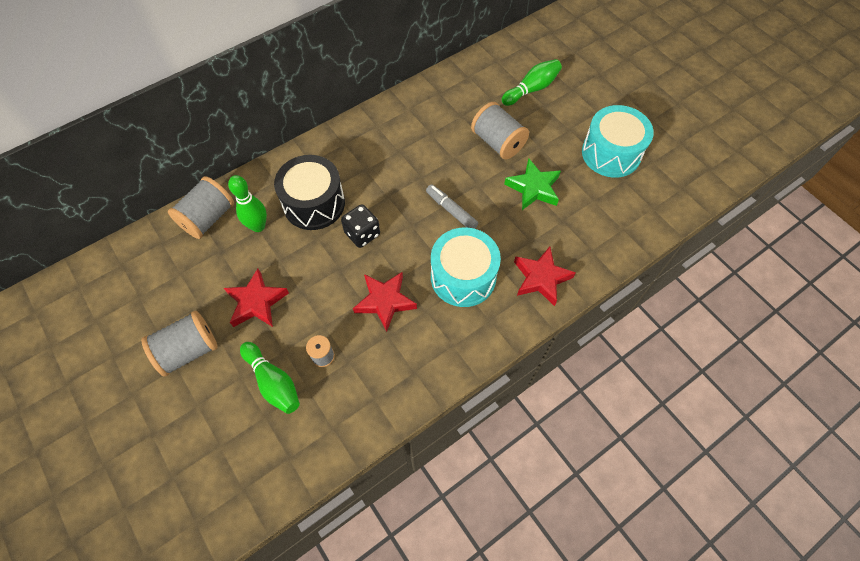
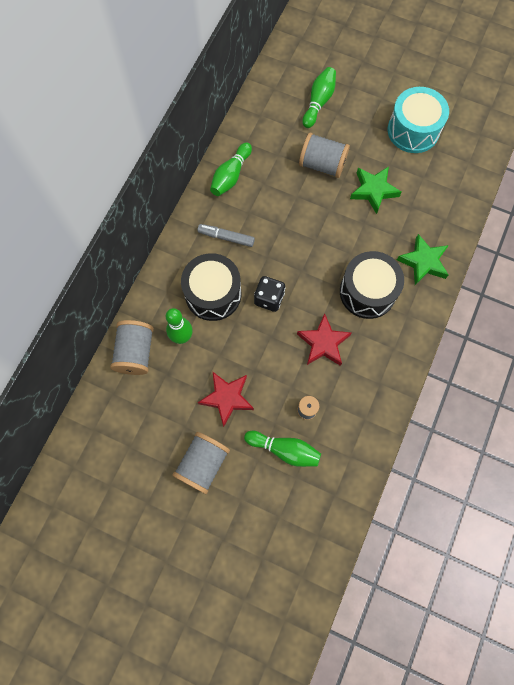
camera: 30 degrees left, 10 degrees up
(404, 113) = (231, 176): none -> green bowling pin
(451, 210) = (324, 242): grey marker -> grey marker (226, 237)
(463, 277) = (367, 292): turquoise drum -> black drum
(541, 278) = (423, 262): red star -> green star

